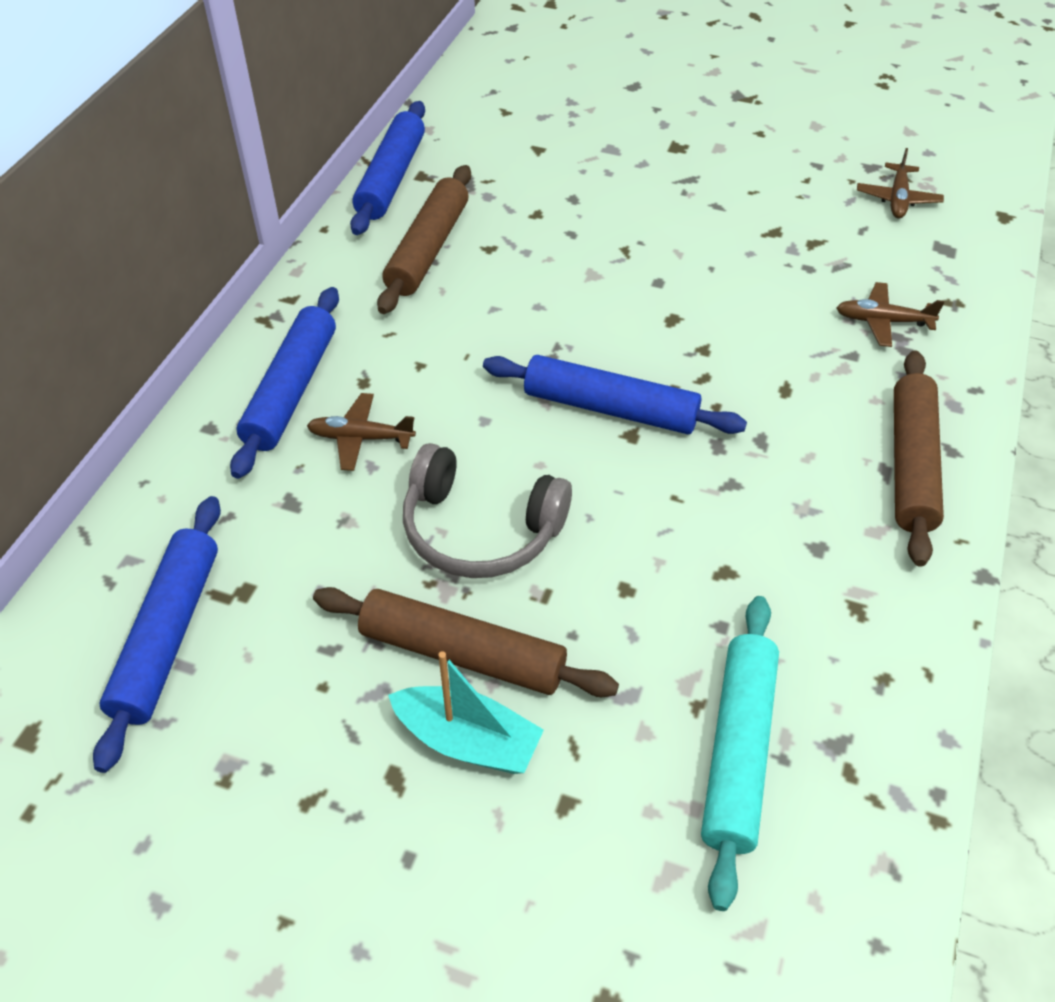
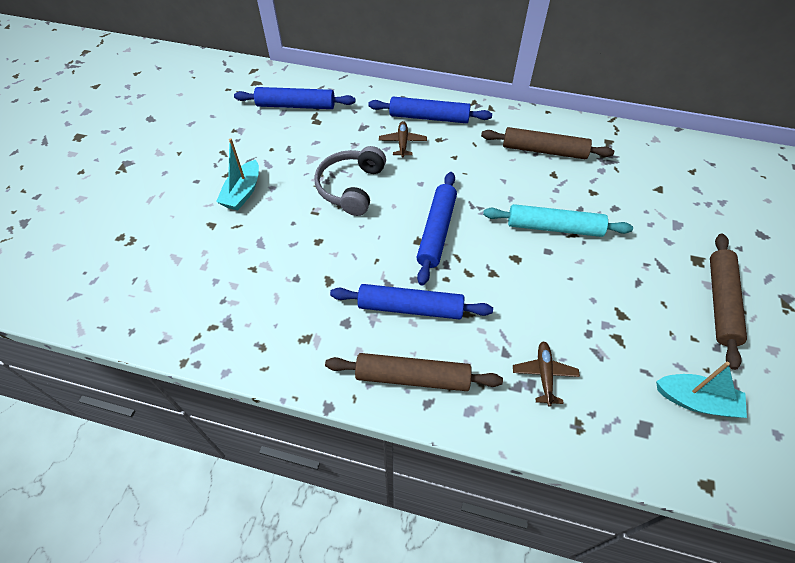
camera: 85 degrees right, 5 degrees up
(391, 178) = (600, 130): blue rolling pin -> blue rolling pin (410, 307)
(463, 653) = (284, 187): brown rolling pin -> brown rolling pin (721, 302)
(738, 751) = (228, 283): turquoise rolling pin -> turquoise rolling pin (554, 227)
(897, 199) = (696, 401): brown plane -> turquoise boat

